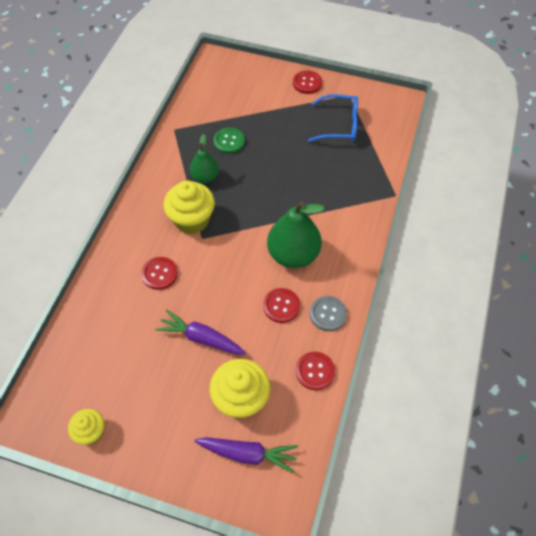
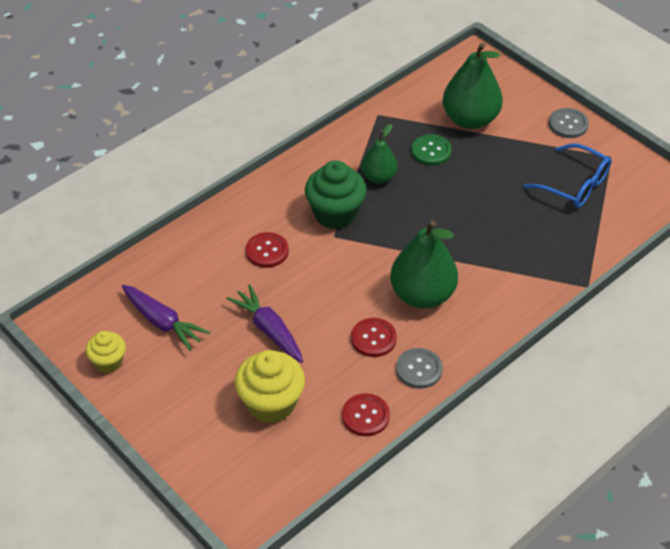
camera: 30 degrees right, 10 degrees down
(192, 220) = (335, 214): yellow cupcake -> green cupcake
(240, 106) = (470, 119): none -> green pear
(248, 454) = (244, 455): purple carrot -> purple carrot (162, 322)
(307, 83) = (568, 124): red button -> grey button

